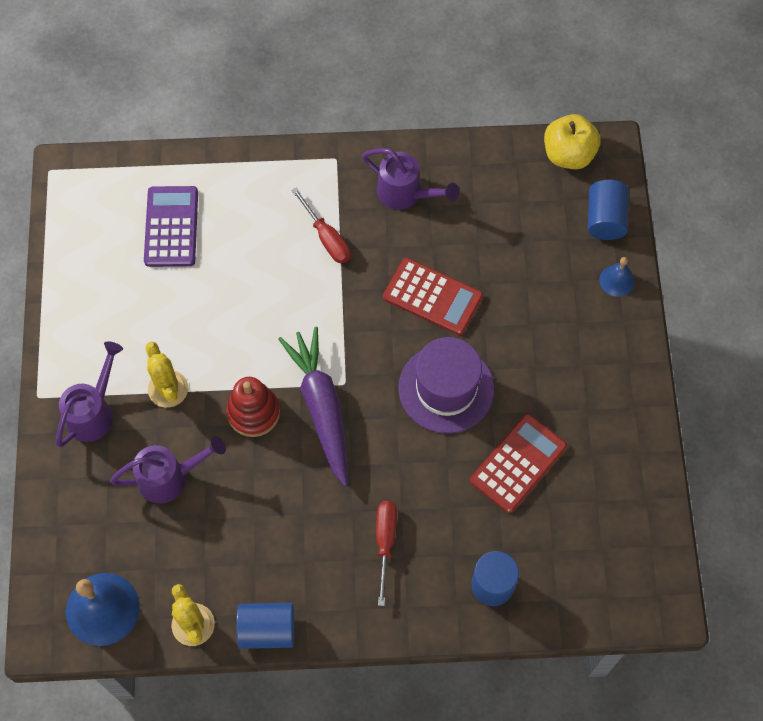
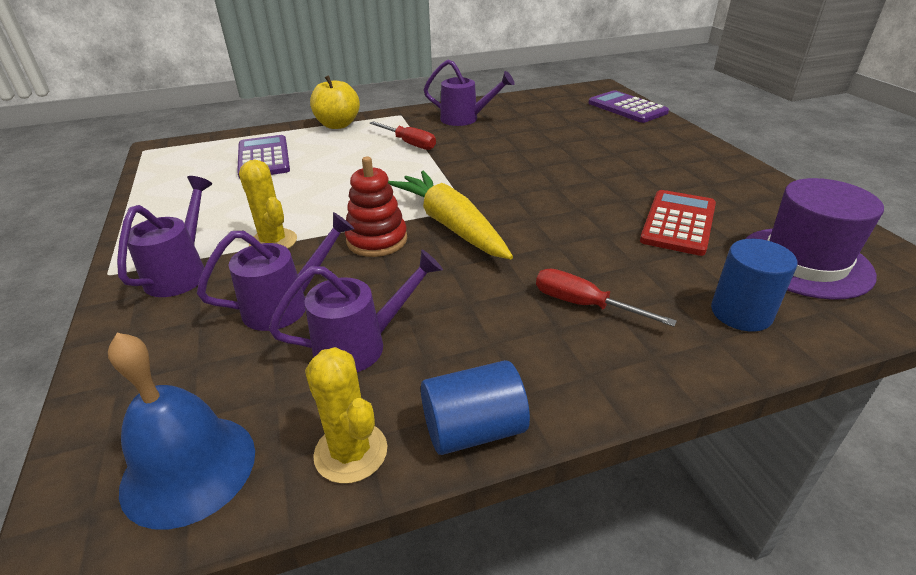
camera: 15 degrees left, 30 degrees down
(215, 537) = (360, 345): none -> purple watering can
(321, 408) = (451, 225): purple carrot -> yellow carrot
(385, 542) = (584, 305): red screwdriver -> red screwdriver turned 45 degrees counterclockwise
(432, 297) = (519, 154): red calculator -> none
(446, 388) = (569, 194): purple hat -> purple hat (805, 262)
(568, 154) = (576, 92): yellow apple -> yellow apple (338, 125)
(605, 219) = (627, 108): blue cylinder -> purple calculator
(616, 280) = (663, 127): blue bell -> none

